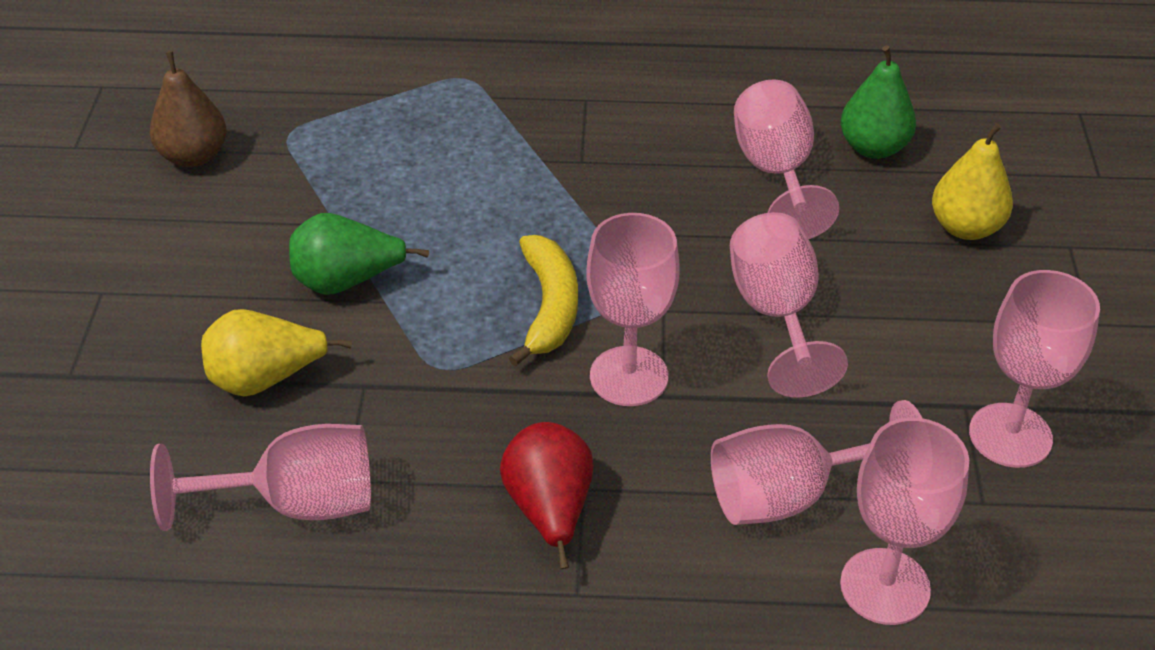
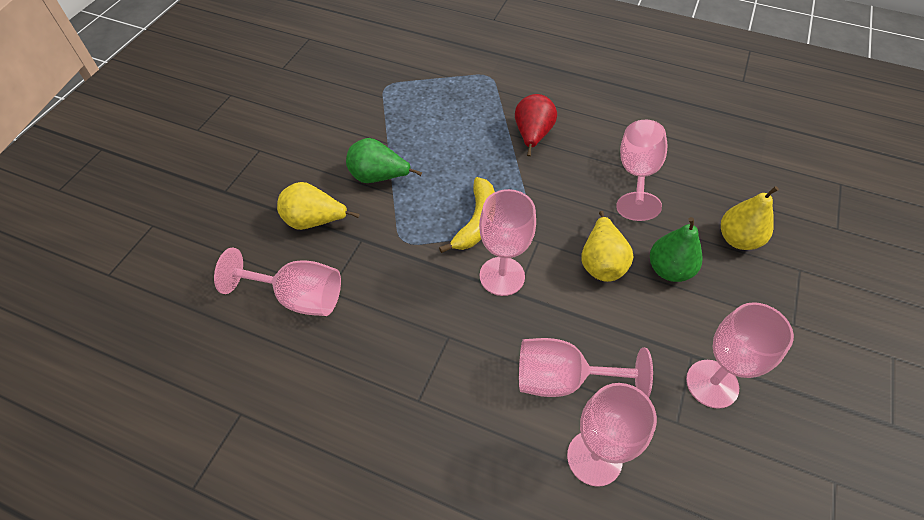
camera: 20 degrees right, 10 degrees up
(194, 156) = (335, 87): brown pear -> none
(550, 509) = (425, 344): red pear -> red pear (532, 135)
(776, 314) = (601, 262): pink goblet -> yellow pear
(873, 148) = (701, 174): green pear -> green pear (669, 269)

